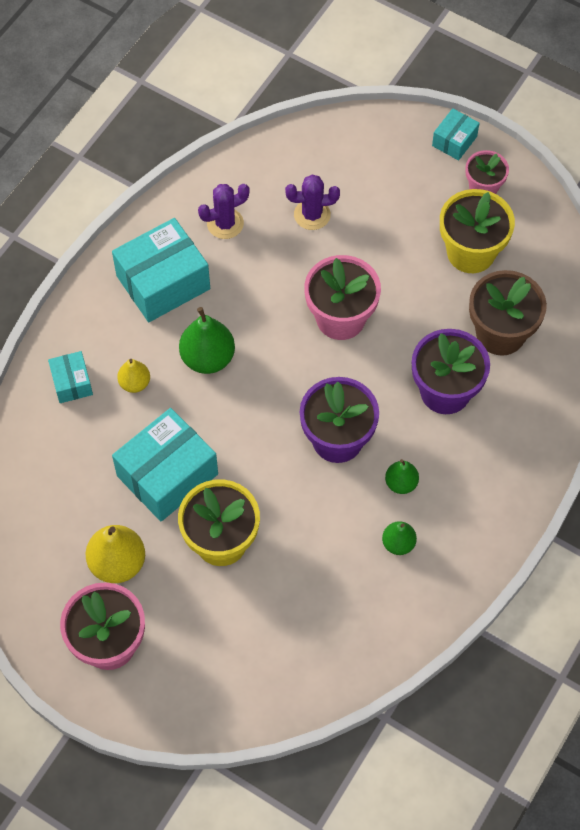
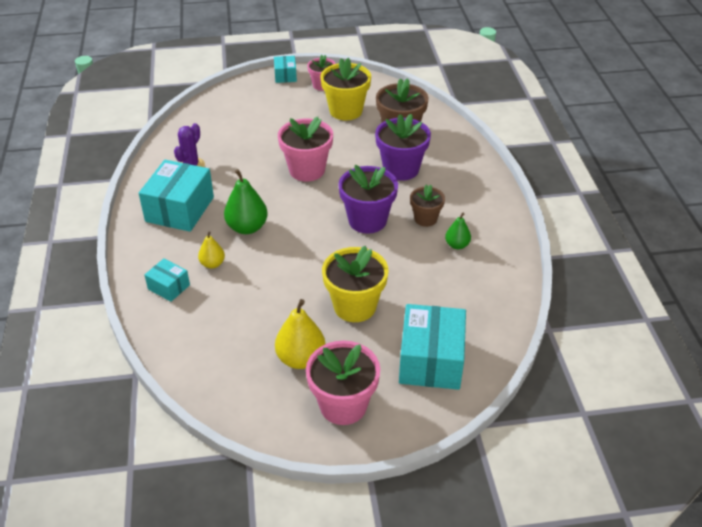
camera: 40 degrees left, 20 degrees down
(167, 475) = (283, 295): turquoise box -> turquoise box (431, 360)
(312, 215) = (240, 138): purple cactus -> none
(401, 483) = (425, 219): green pear -> brown flower pot

